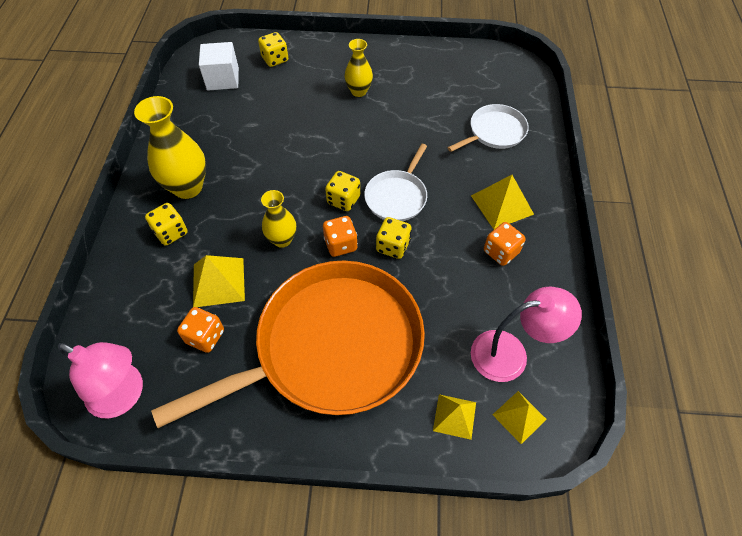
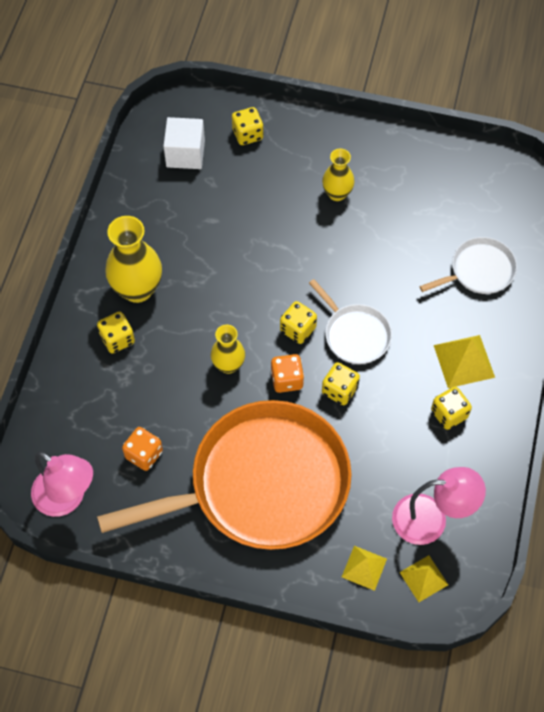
camera: 10 degrees right, 5 degrees up
(218, 282) = (160, 401): yellow pyramid -> none
(397, 196) = (355, 334): white pan -> white pan turned 75 degrees counterclockwise
(501, 252) = (449, 414): orange dice -> yellow dice

